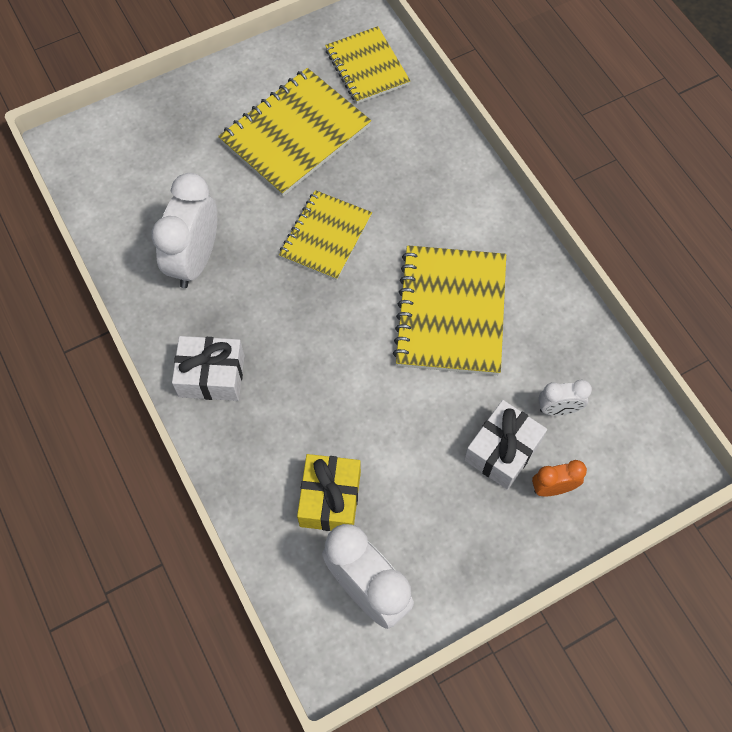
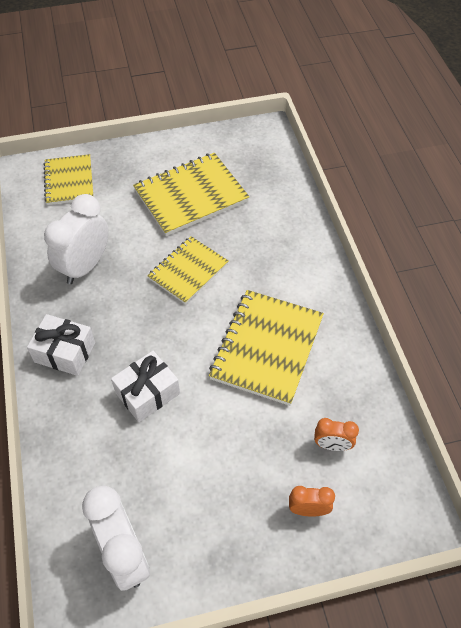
camera: 15 degrees right, 10 degrees down
(330, 499) = (121, 471): yellow gift -> none
(367, 67) = (259, 161): yellow notebook -> yellow notebook (69, 181)
(502, 451) = (275, 468): white gift -> white gift (147, 393)
(558, 409) = (332, 445): white clock -> orange clock

